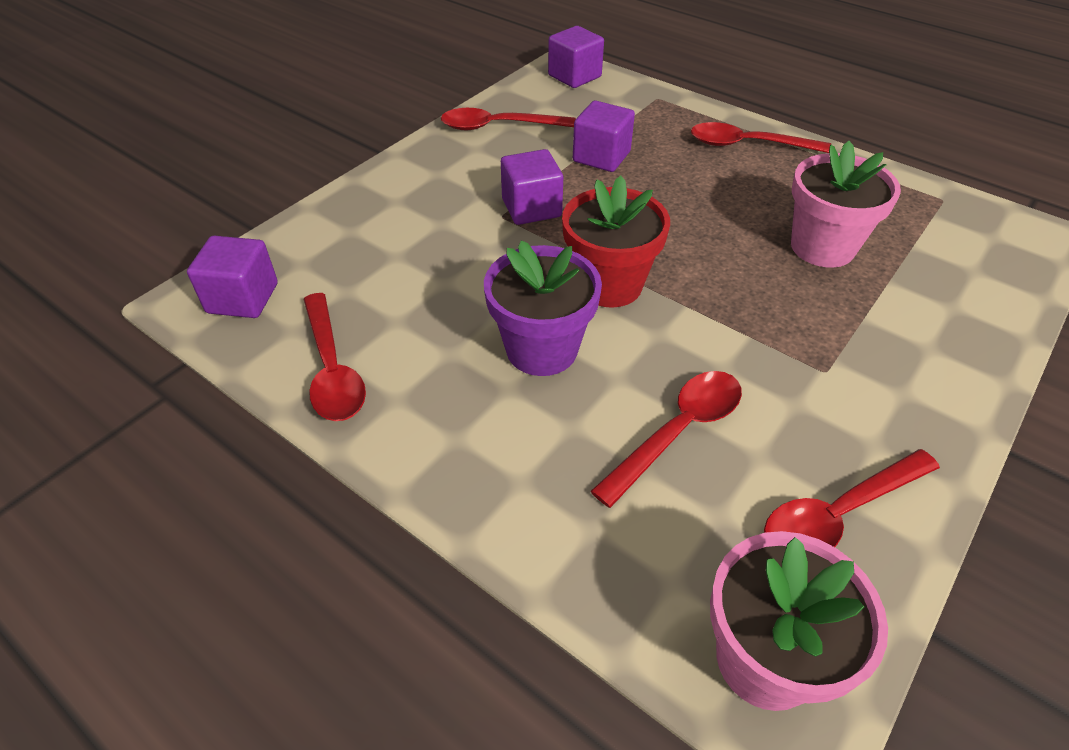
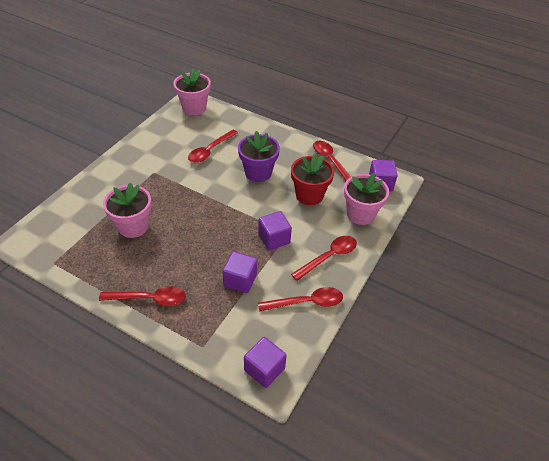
camera: 170 degrees right, 0 degrees up
(334, 238) = (360, 214): none -> pink flower pot
(609, 285) = (234, 200): red flower pot -> red flower pot (309, 195)
(838, 514) = (166, 134): red spoon -> red spoon (329, 257)

